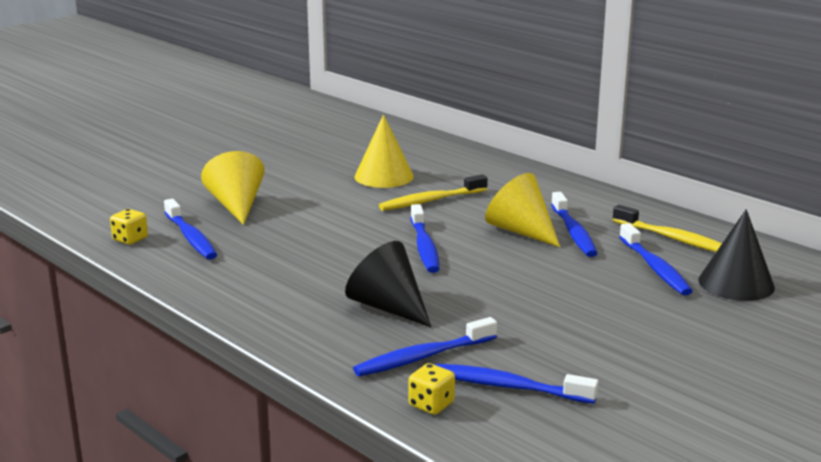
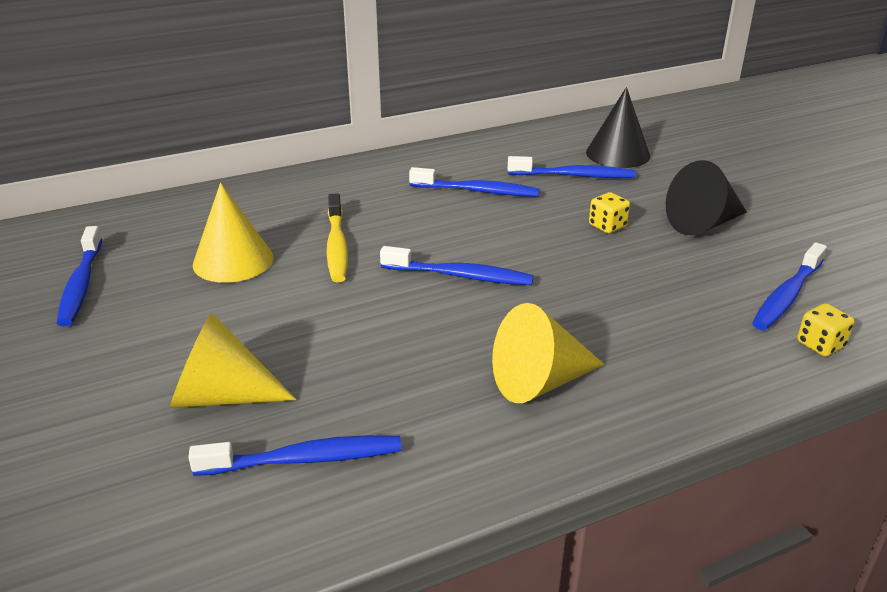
camera: 70 degrees left, 10 degrees up
(130, 239) = (262, 532): yellow dice -> yellow dice (607, 226)
(388, 307) = (602, 329): black cone -> black cone (703, 224)
(422, 357) = (723, 330): blue toothbrush -> blue toothbrush (81, 285)
(521, 231) = (456, 215): yellow cone -> yellow cone (539, 382)
(673, 239) = (519, 154): yellow toothbrush -> none

